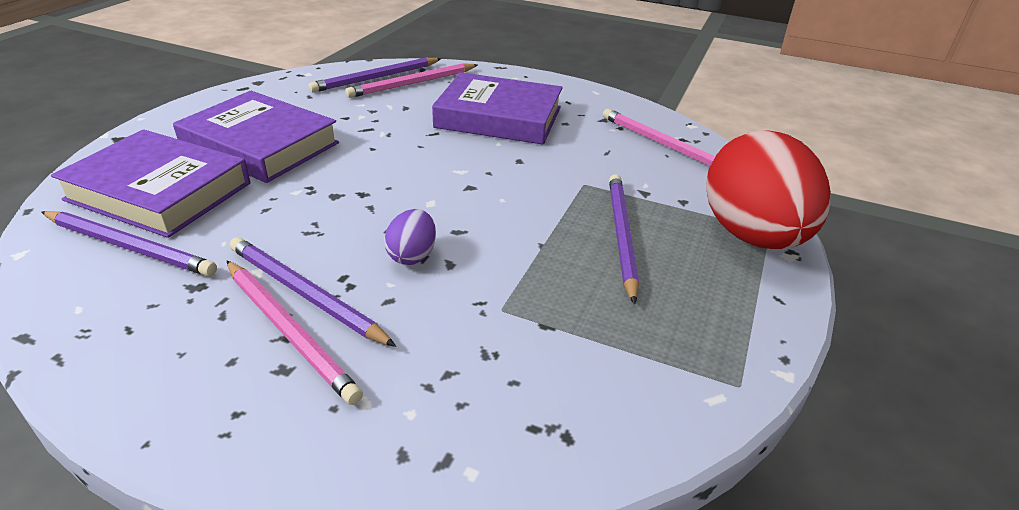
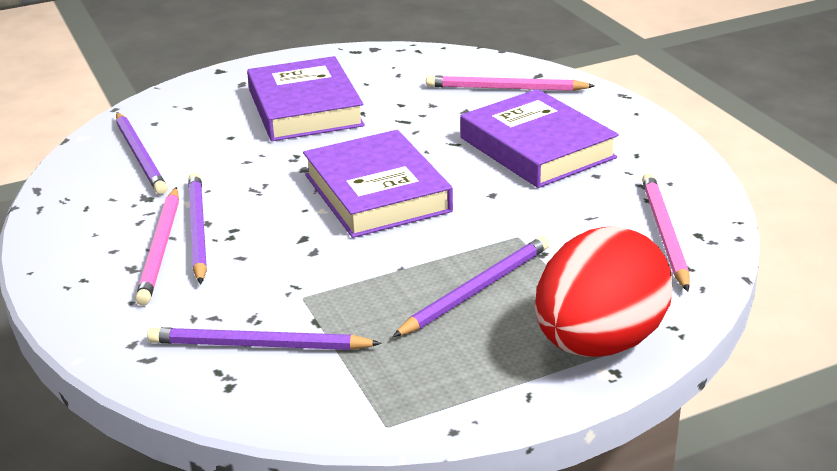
camera: 45 degrees right, 5 degrees down
(159, 191) = (198, 122): purple book -> purple book (377, 193)
(376, 78) = (480, 73): purple pencil -> purple pencil (258, 345)
(412, 255) = (296, 234): purple egg -> none

